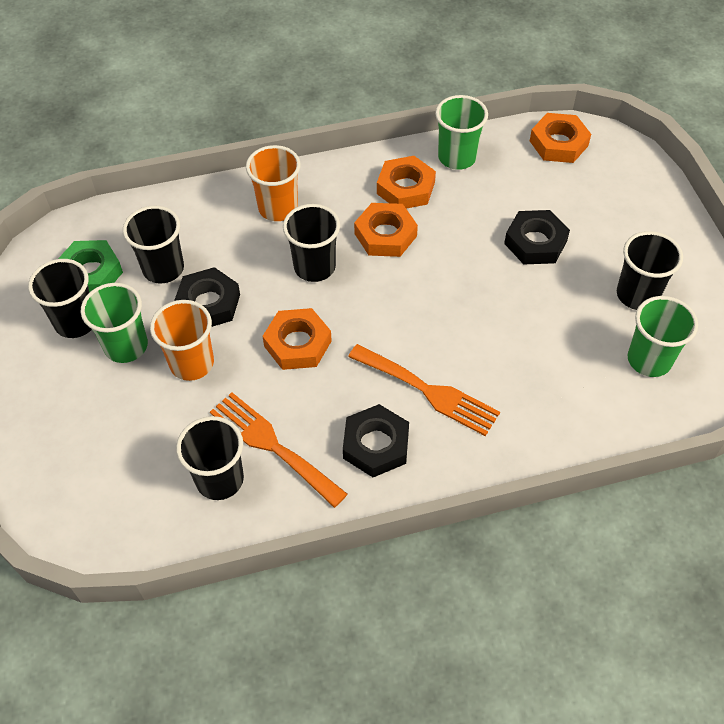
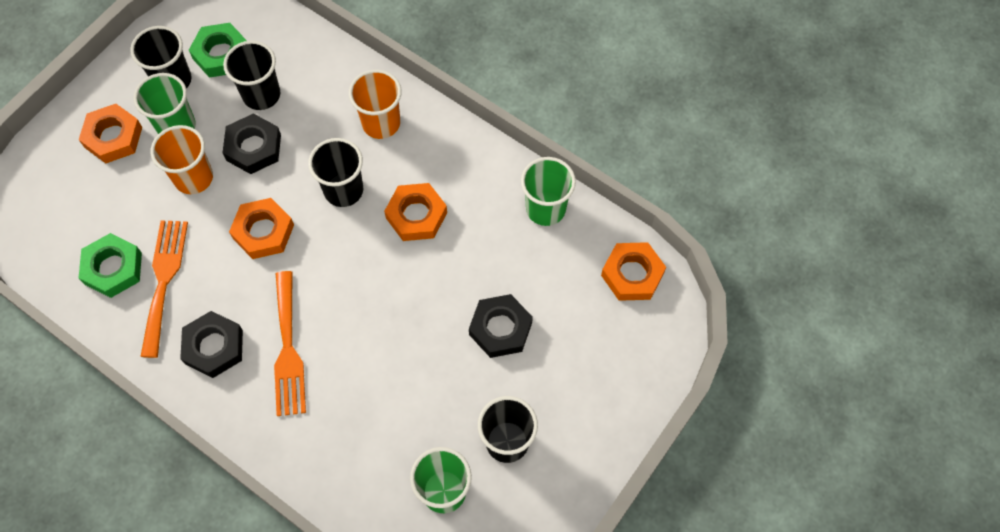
camera: 50 degrees right, 10 degrees up
(220, 479) = (113, 268): black cup -> green nut
(406, 188) = (478, 195): orange nut -> orange nut (113, 137)

